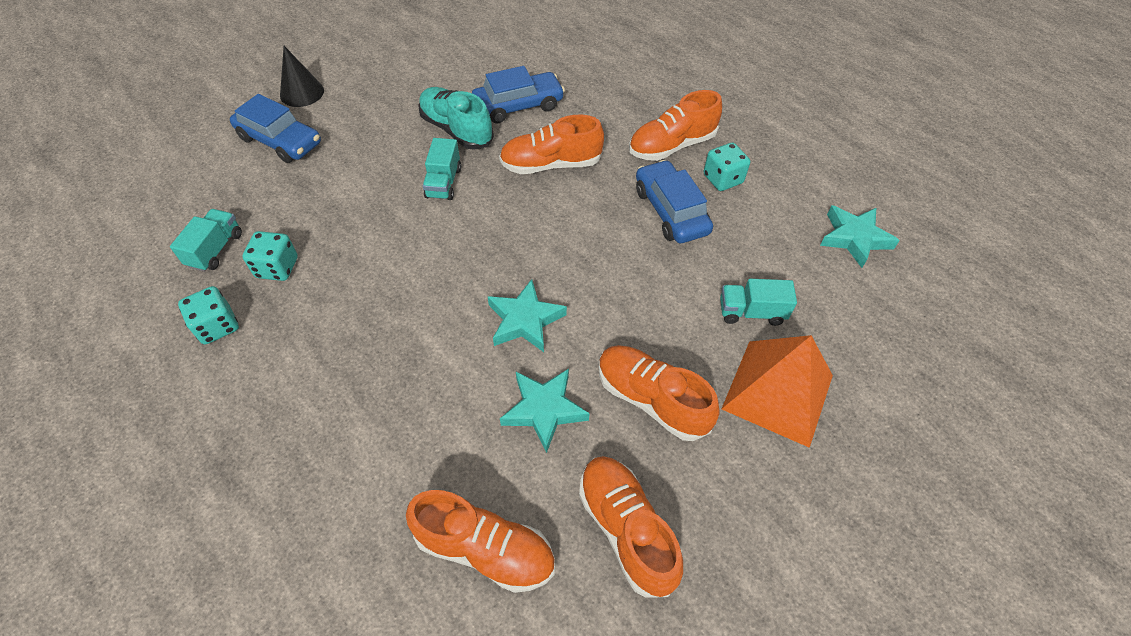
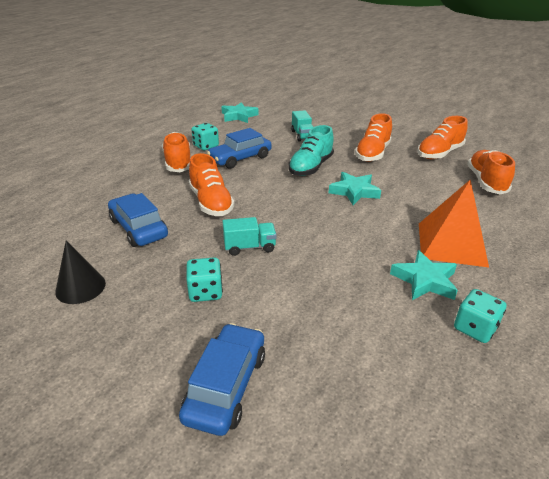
camera: 105 degrees left, 20 degrees down
(215, 250) = (406, 370): turquoise truck -> none
(277, 268) = (394, 314): turquoise dice -> turquoise dice (205, 292)
(302, 93) = (124, 403): black cone -> black cone (80, 287)
(456, 130) = (178, 255): turquoise shoe -> turquoise shoe (310, 167)
(544, 410) = (404, 178): turquoise star -> turquoise star (424, 280)
(671, 146) = (178, 162): orange shoe -> orange shoe turned 150 degrees counterclockwise
(778, 391) = (343, 129): orange pyramid -> orange pyramid (451, 244)

